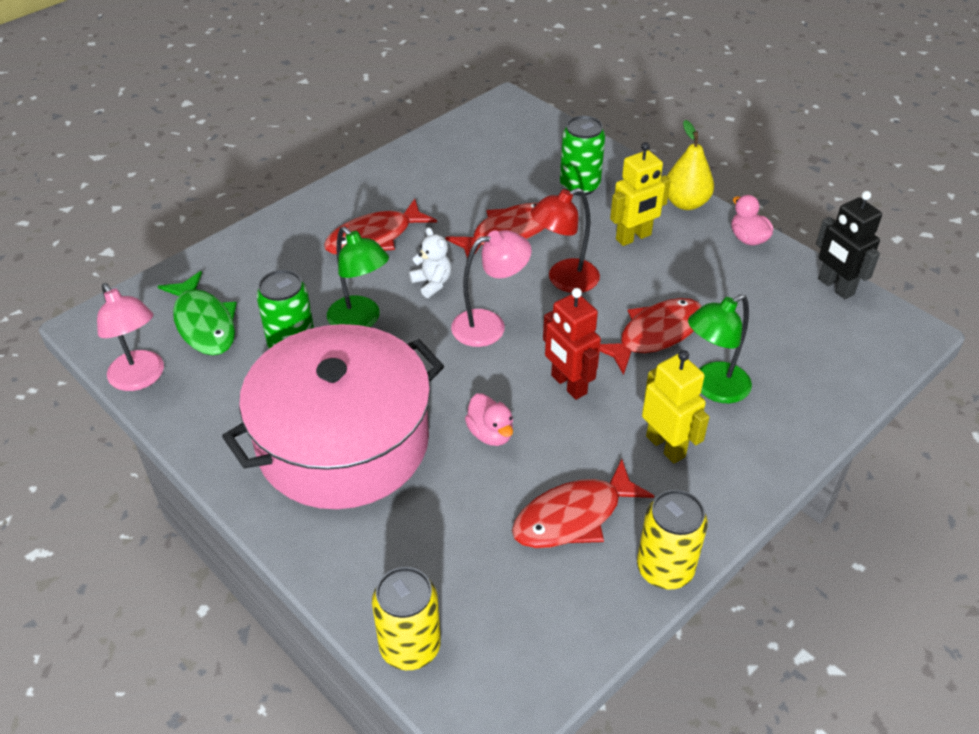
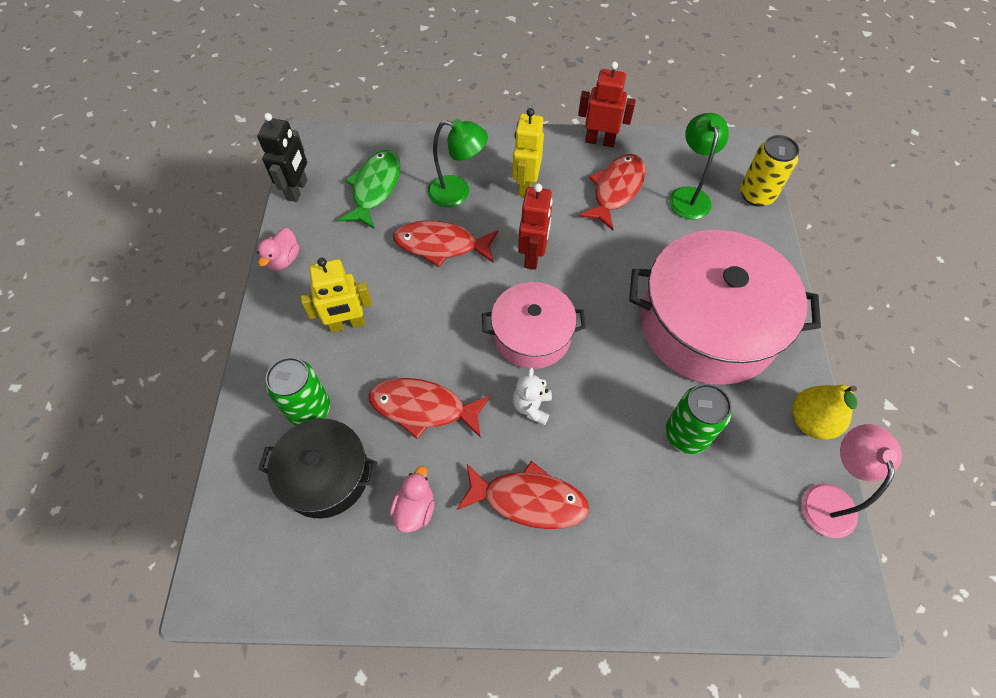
camera: 135 degrees left, 15 degrees up
(204, 323) = (744, 519): green fish -> green fish (375, 188)
(360, 321) = (617, 415): green lamp -> green lamp (689, 196)
(489, 325) = (532, 335): pink lamp -> pink pot
(490, 434) = (612, 262): pink duck -> pink duck (415, 509)
(519, 169) = (325, 475): none -> black pot
(564, 280) = (440, 330): red lamp -> none
(573, 516) = (616, 190): red fish -> red fish turned 75 degrees counterclockwise
(633, 237) = (347, 324): yellow robot -> yellow robot turned 150 degrees clockwise
(665, 569) = (600, 141): yellow can -> red robot
(686, 203) = (269, 322): yellow pear -> yellow pear (810, 421)

